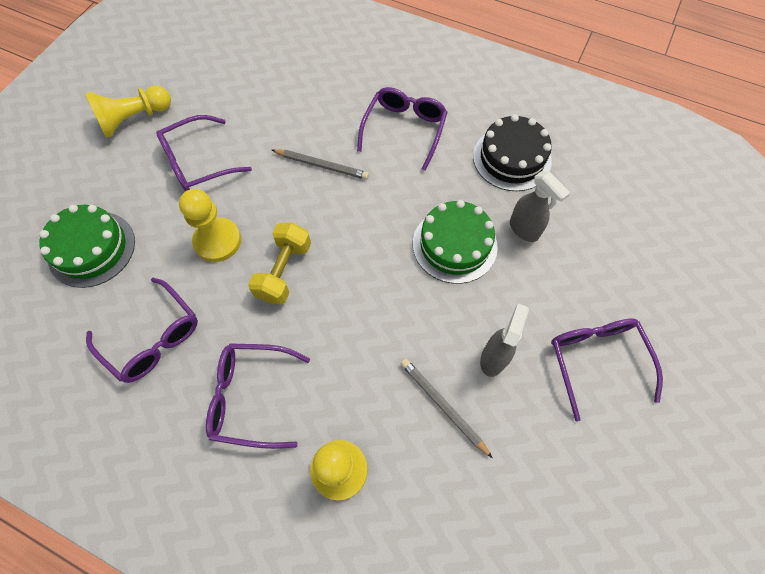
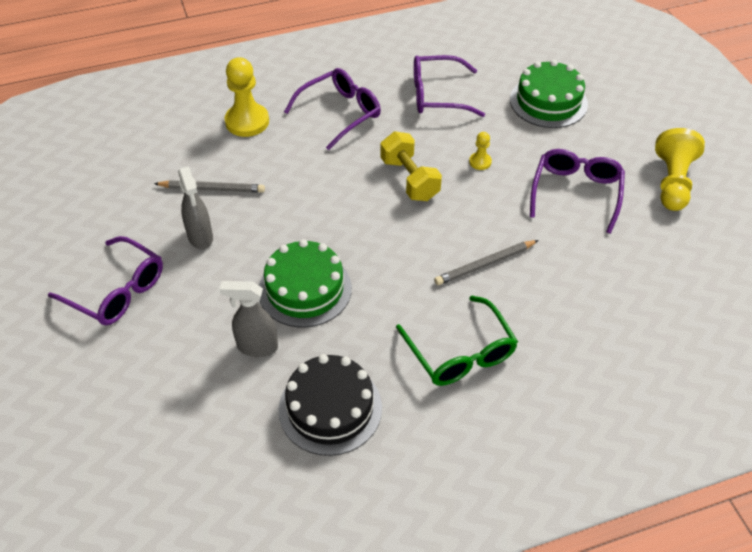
camera: 135 degrees right, 15 degrees down
(217, 241) = (480, 162): yellow pawn -> yellow pawn, size x0.49
(404, 129) = (460, 353): purple glasses -> green glasses

